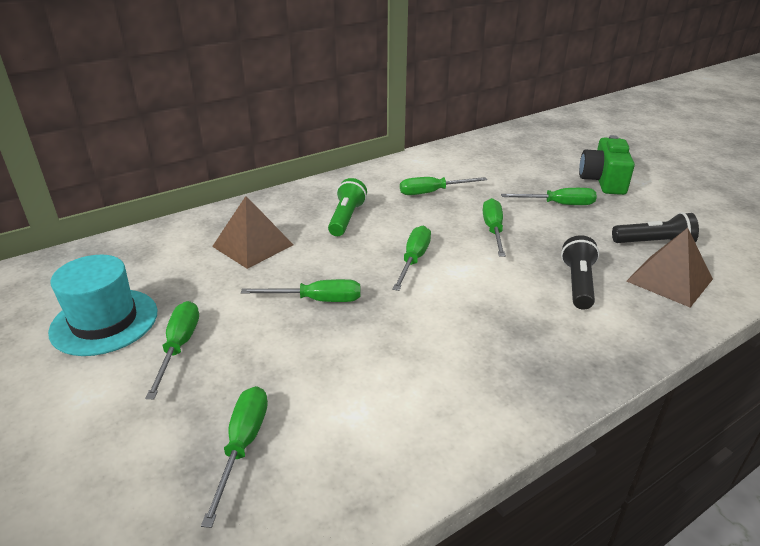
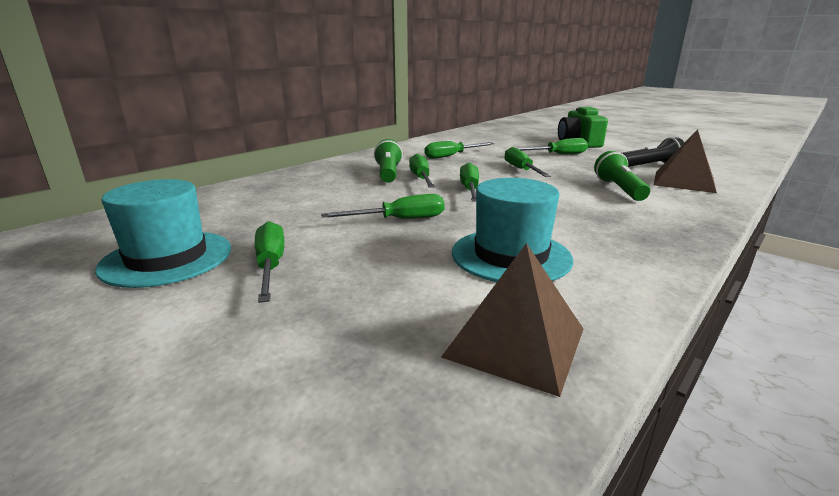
camera: 15 degrees left, 10 degrees down
(243, 445) = (400, 330): green screwdriver -> green screwdriver (421, 178)
(252, 245) = (308, 195): brown pyramid -> brown pyramid (515, 342)
(388, 372) = (511, 255): none -> turquoise hat
(578, 283) = (619, 189): black flashlight -> green flashlight

